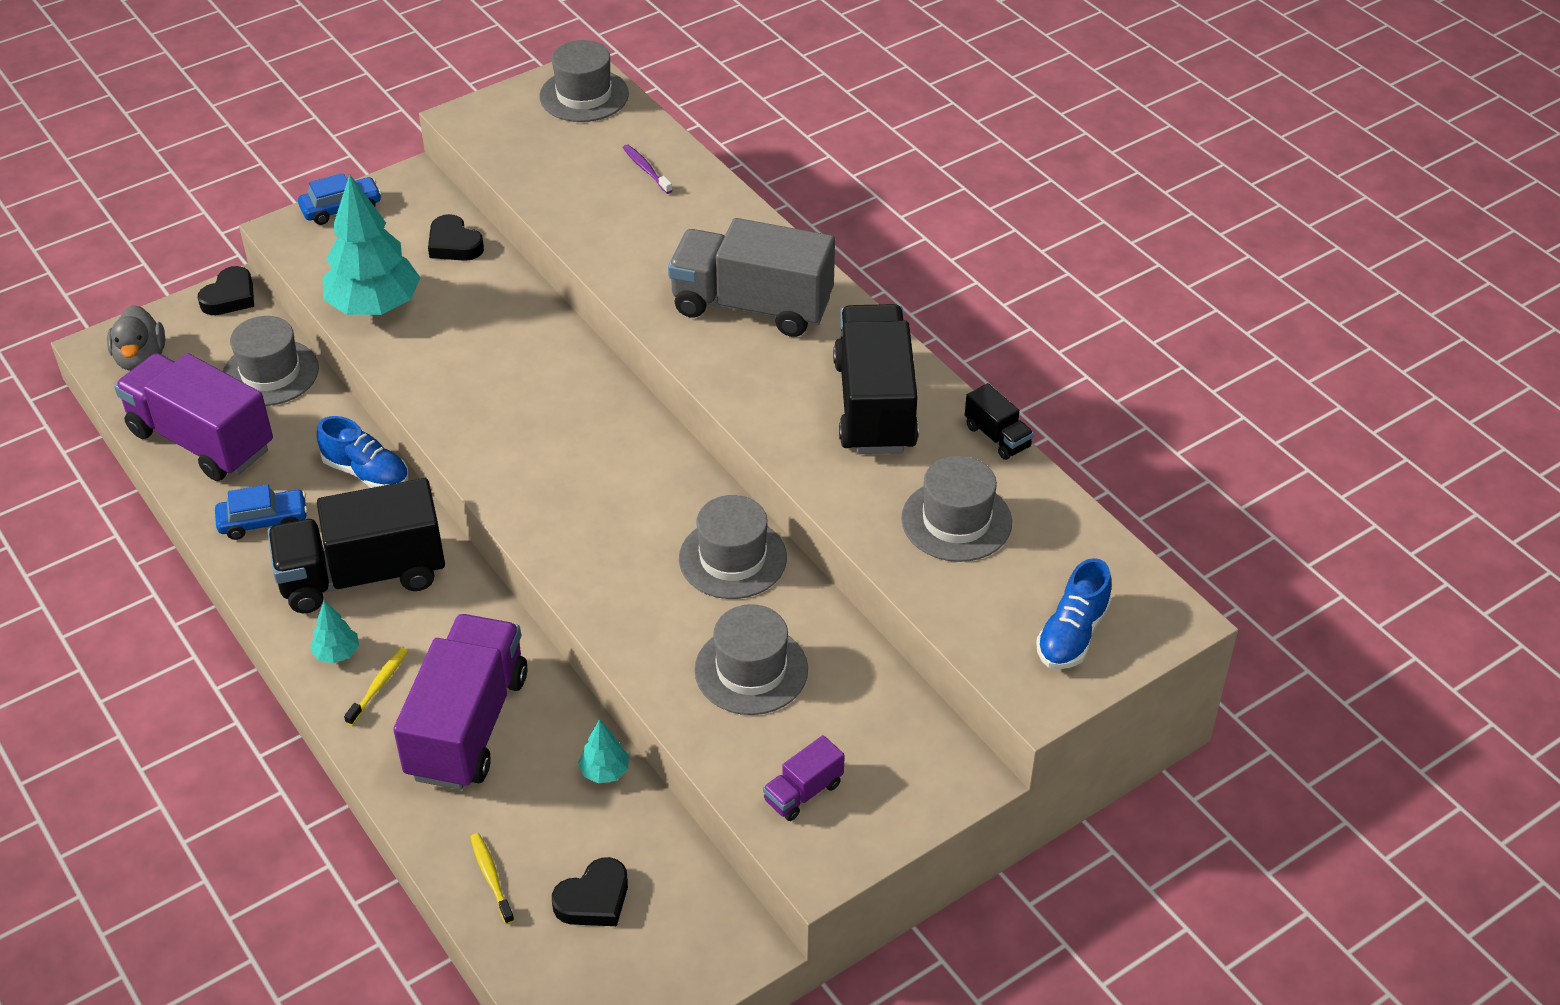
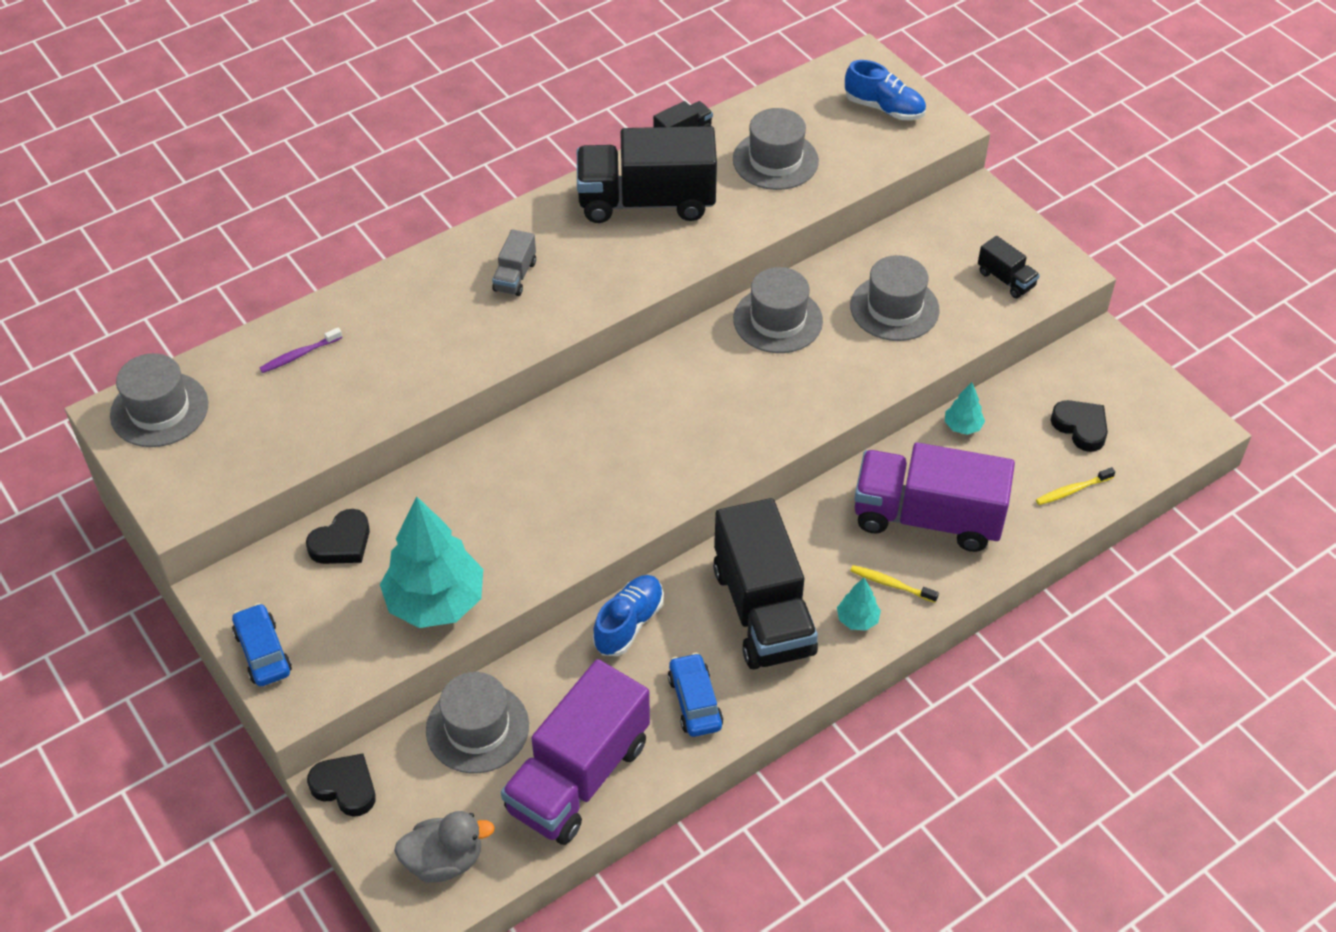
camera: 90 degrees left, 5 degrees up
(752, 306) = (515, 276): grey truck -> grey truck, size x0.44
(803, 792) = (1006, 279): purple truck -> black truck

